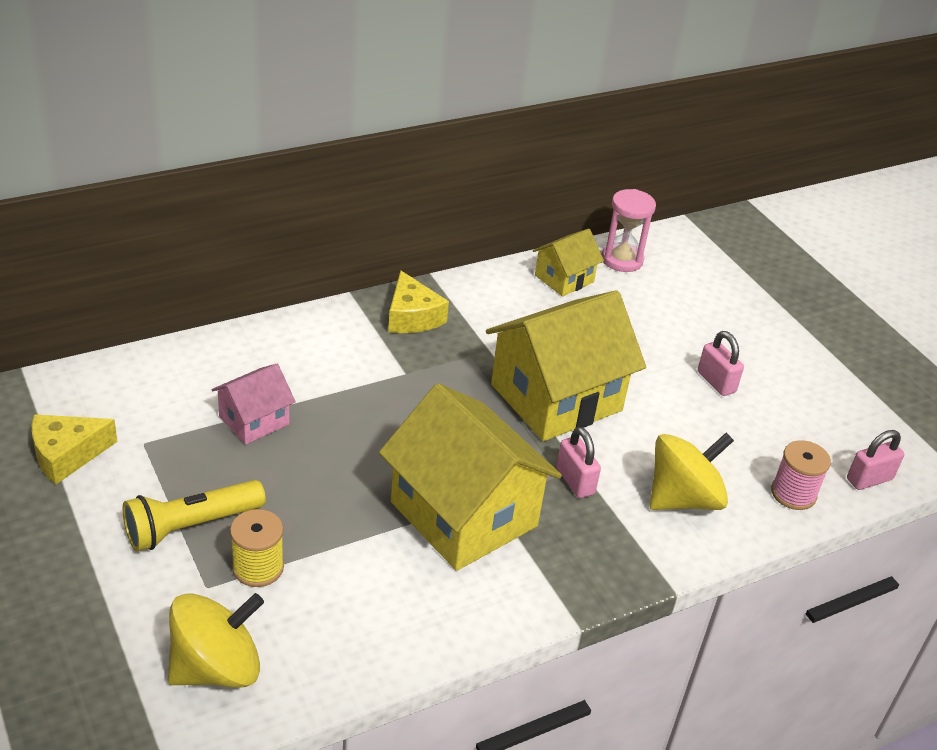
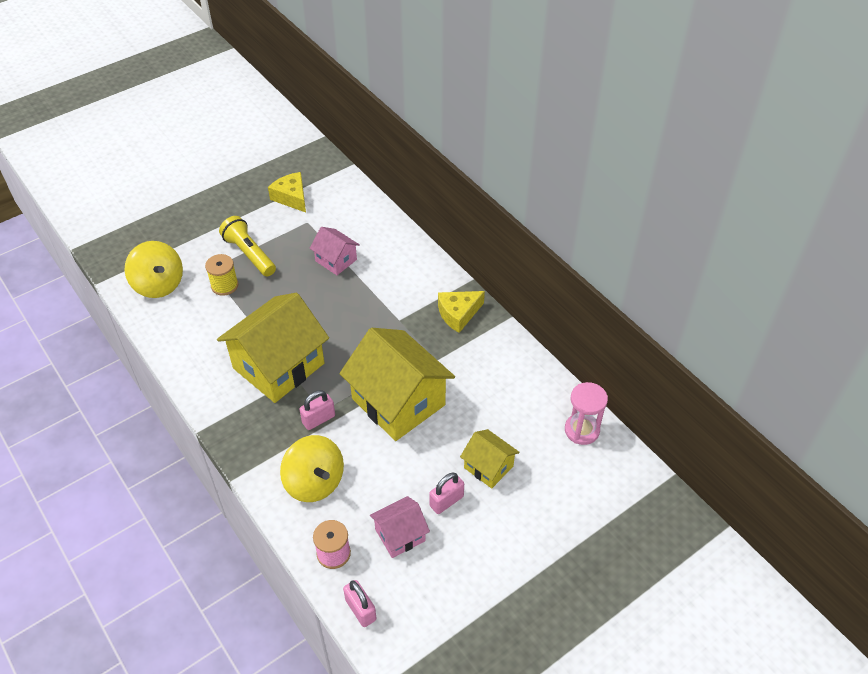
camera: 85 degrees right, 10 degrees up
(564, 279) = (539, 394): yellow house -> yellow house (488, 467)
(764, 429) = (400, 535): none -> pink house

